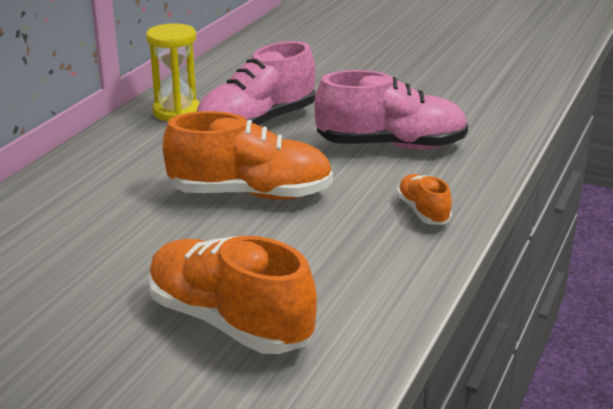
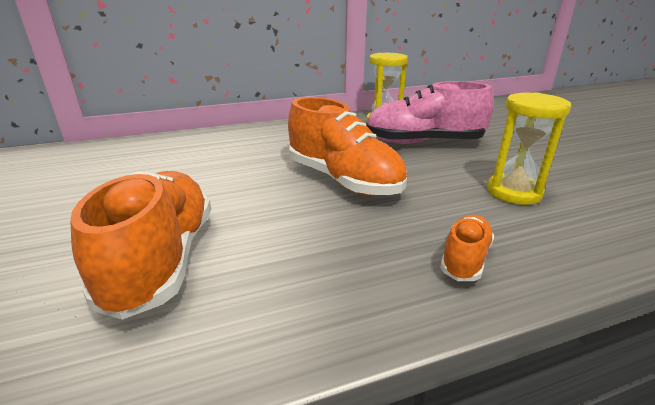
camera: 45 degrees right, 0 degrees up
(391, 146) = (514, 192): pink shoe -> yellow hourglass

